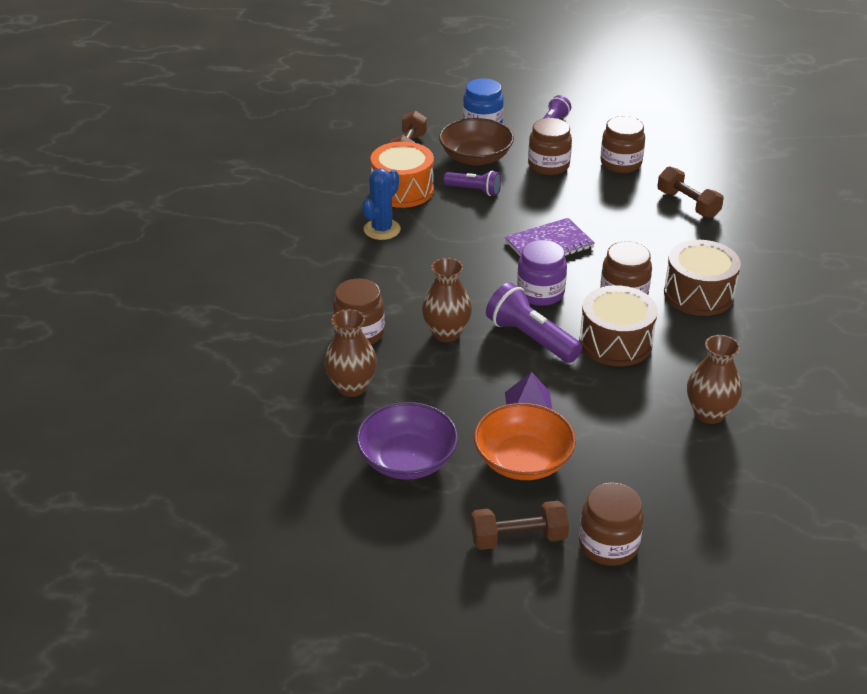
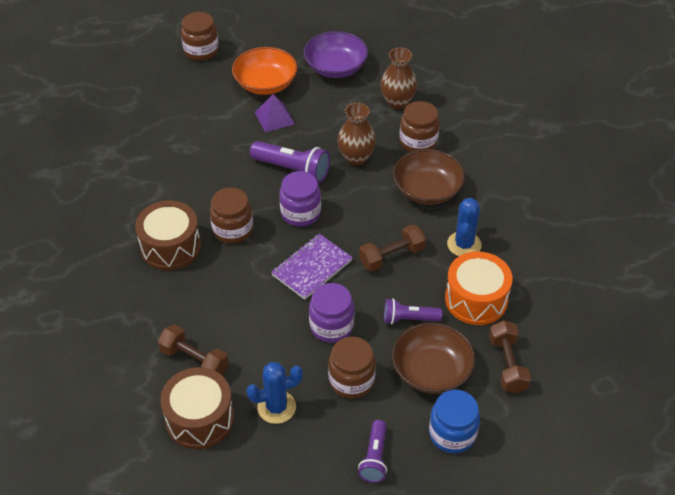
camera: 160 degrees right, 10 degrees up
(384, 283) = (427, 190): none -> brown bowl
(518, 538) = (252, 42): brown dumbbell -> brown dumbbell (392, 256)
(549, 200) = (331, 326): none -> purple jar
(615, 342) = (228, 182): brown drum -> brown drum (199, 418)
(620, 163) = (276, 407): brown jar -> blue cactus
(709, 413) = (151, 143): brown vase -> none

